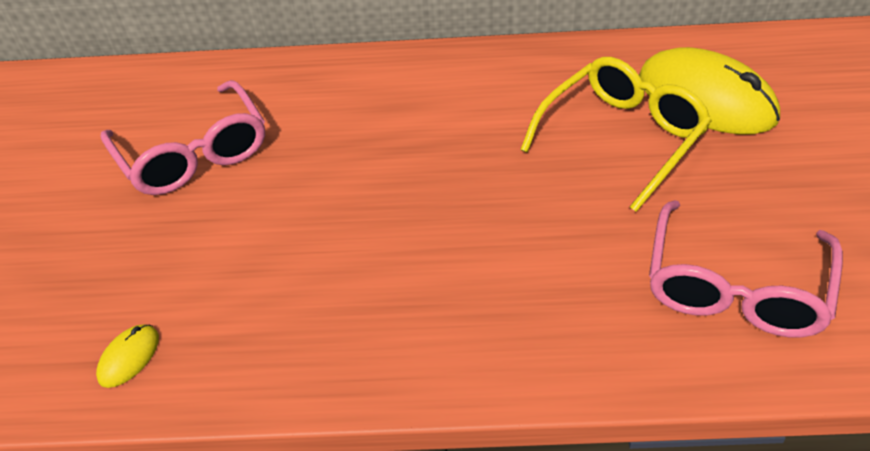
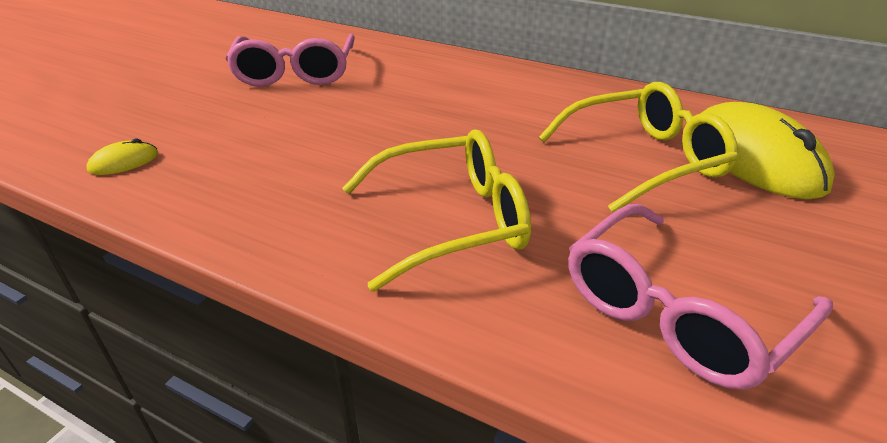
camera: 25 degrees right, 10 degrees down
(513, 279) = (451, 221): none -> yellow glasses

